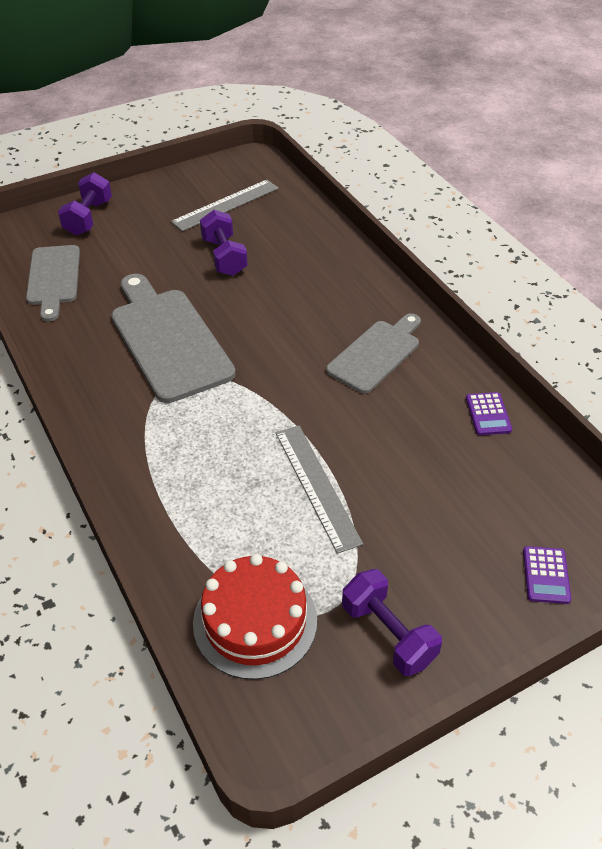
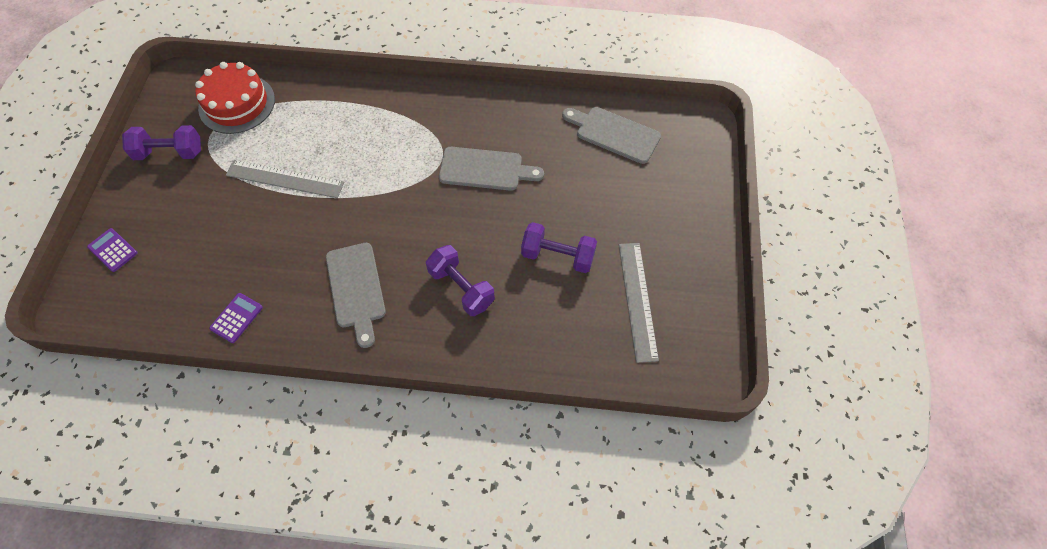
camera: 125 degrees right, 15 degrees up
(88, 218) = (687, 188): purple dumbbell -> purple dumbbell (461, 288)
(168, 340) = (485, 169): grey cutting board -> grey cutting board, size x0.64
(488, 414) = (236, 318): purple calculator -> purple calculator turned 90 degrees clockwise

